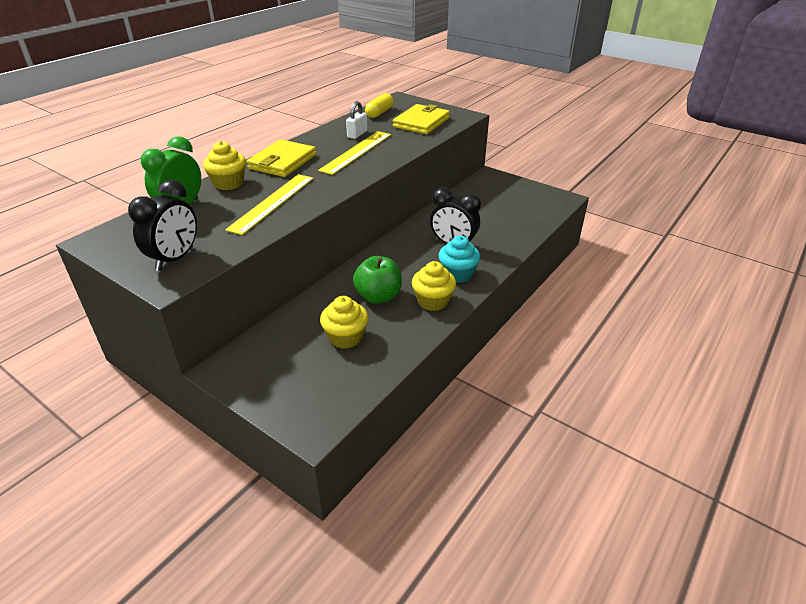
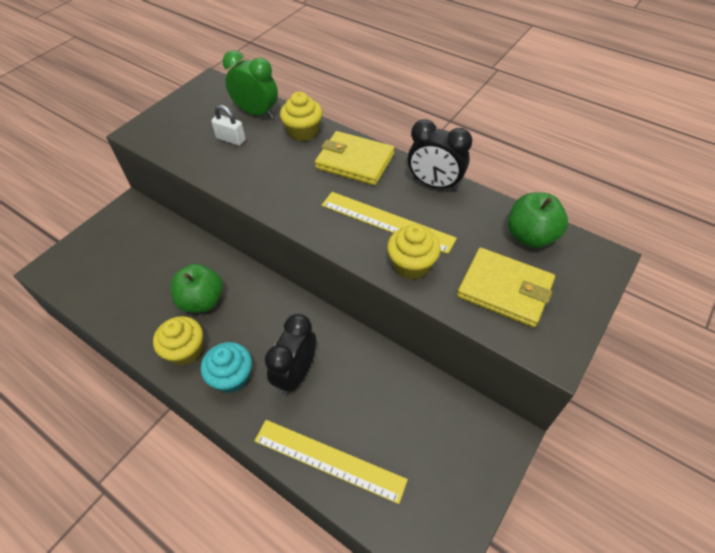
camera: 90 degrees right, 15 degrees up
(175, 259) = (171, 128): black clock -> black clock (434, 184)
(272, 203) = (259, 168): yellow ruler -> yellow ruler (329, 460)
(345, 337) = (146, 279): yellow cupcake -> yellow cupcake (411, 265)
(357, 134) = (444, 218): white padlock -> white padlock (231, 139)
(379, 113) = (530, 236): yellow capsule -> green apple

